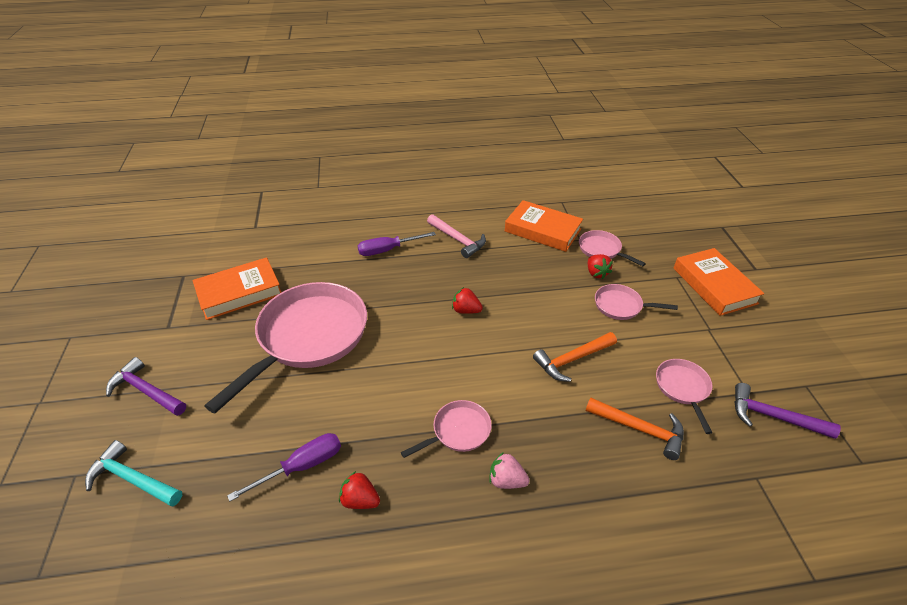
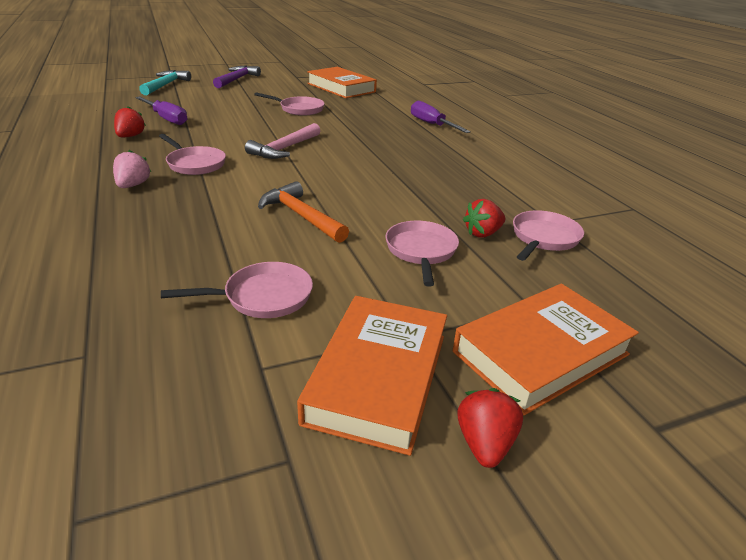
camera: 75 degrees right, 10 degrees down
(308, 337) = (299, 109): pink pan -> pink pan, size x0.46
(458, 240) = (477, 151): pink hammer -> pink hammer (284, 149)
(466, 310) = (360, 160): red strawberry -> red strawberry (484, 443)
(542, 230) = (546, 196): orange book -> orange book (378, 377)
(640, 429) = (188, 258): orange hammer -> none
(773, 416) = (205, 392): purple hammer -> none

